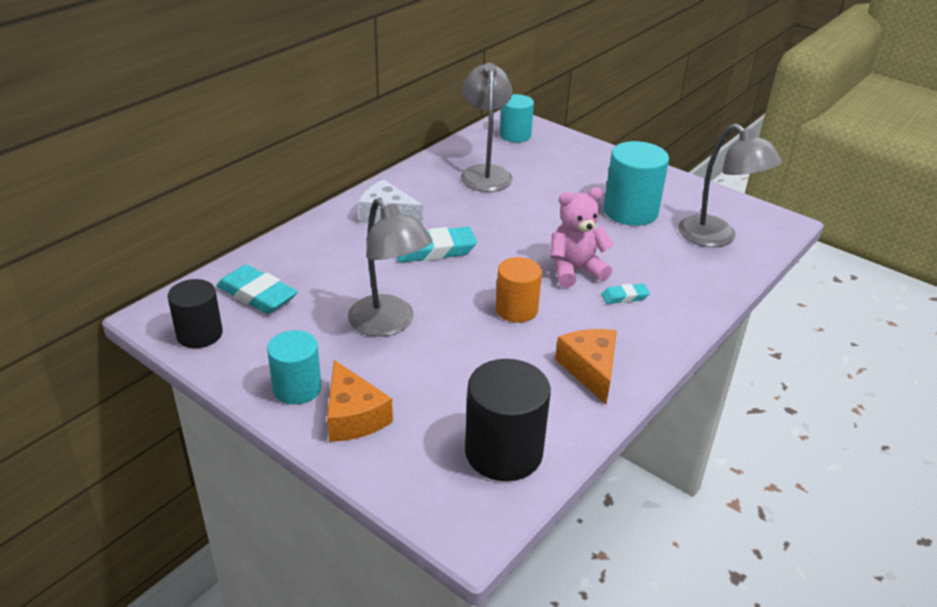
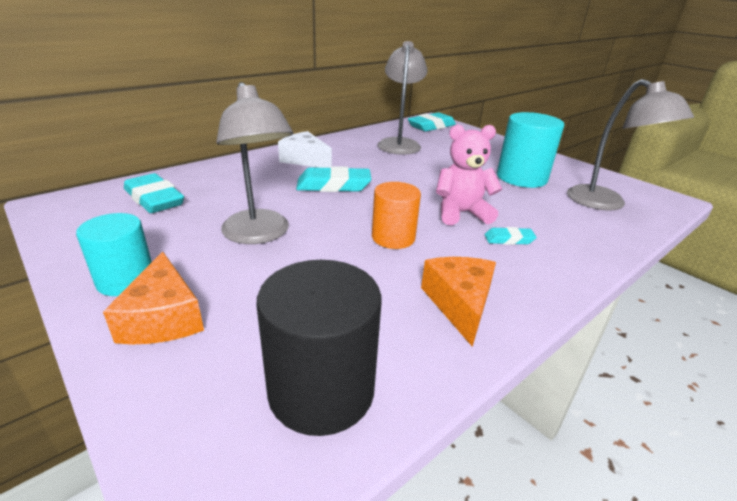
camera: 10 degrees right, 5 degrees down
(199, 334) = (75, 222): black cylinder -> none
(515, 135) = (431, 126): turquoise cylinder -> turquoise eraser

